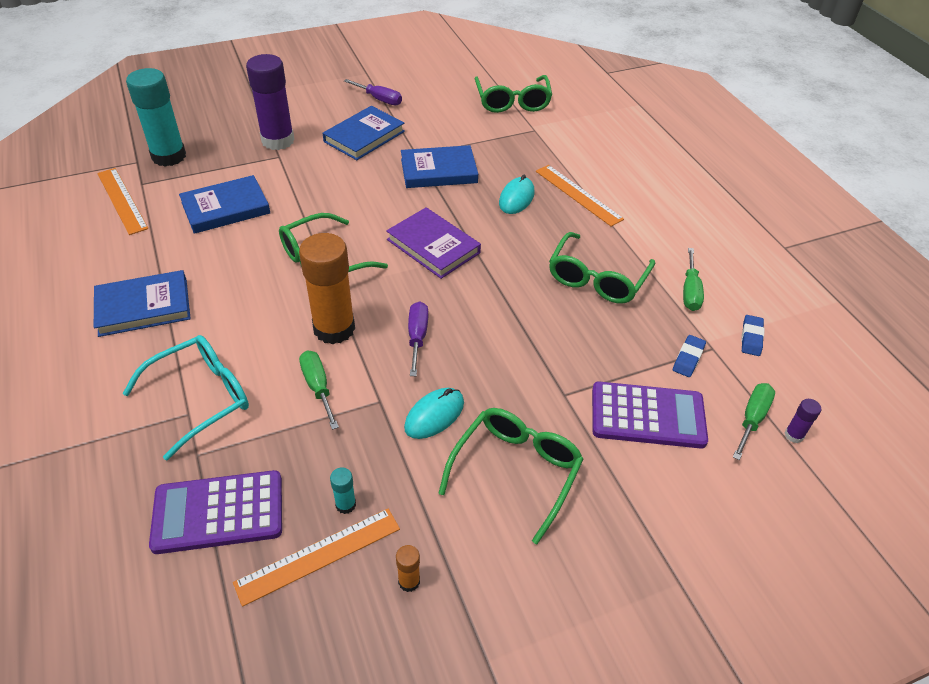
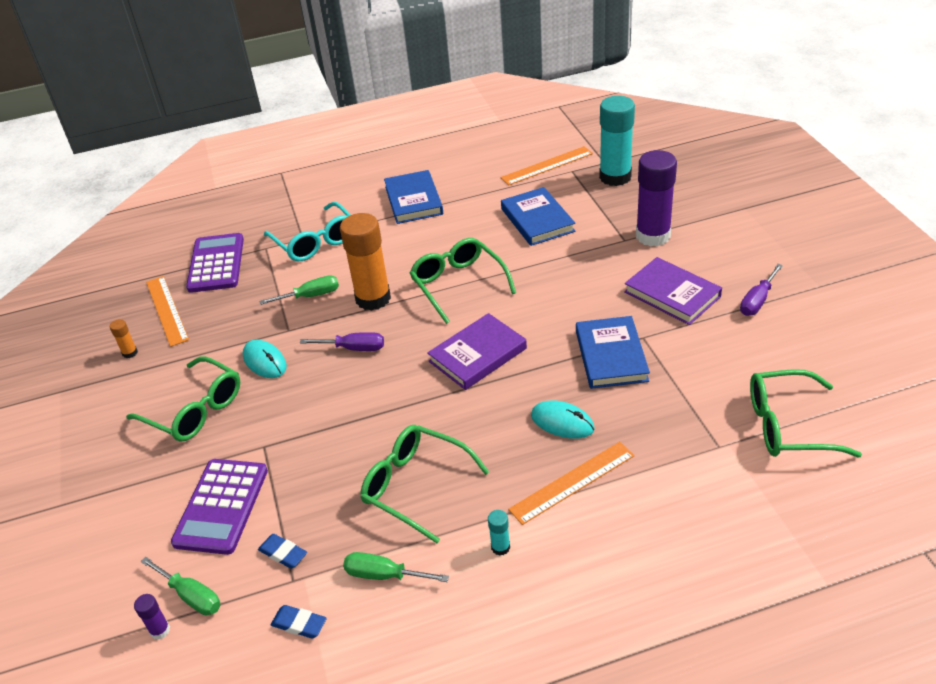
camera: 100 degrees right, 5 degrees down
(345, 505) = (200, 319): turquoise glue stick -> turquoise glue stick (500, 547)
(364, 136) = (672, 294): blue book -> purple book

